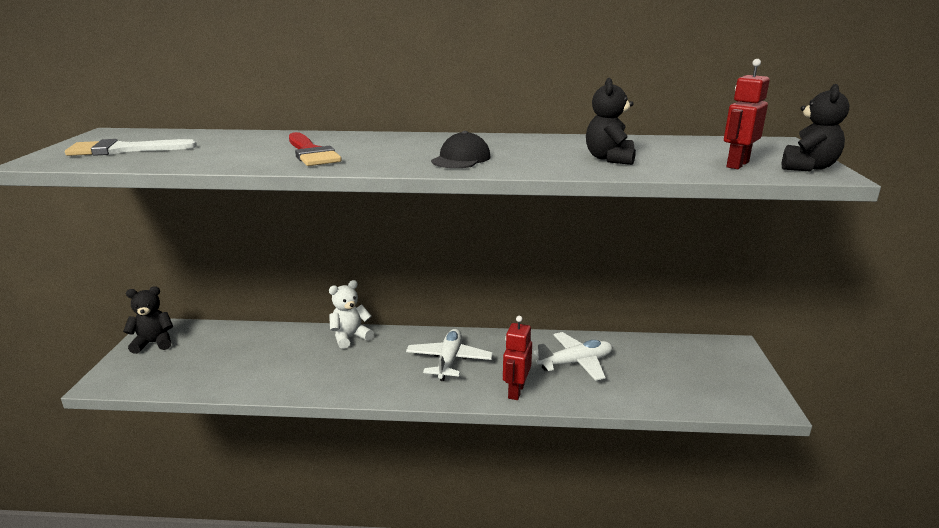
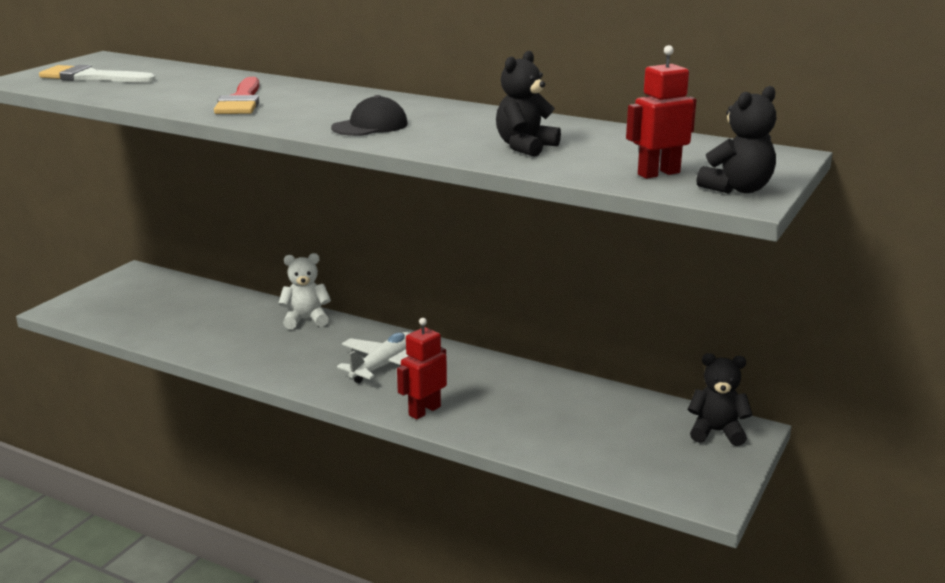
camera: 25 degrees right, 0 degrees up
(153, 343) = (122, 285): black teddy bear -> black teddy bear (716, 432)
(575, 363) = (522, 400): white plane -> none

